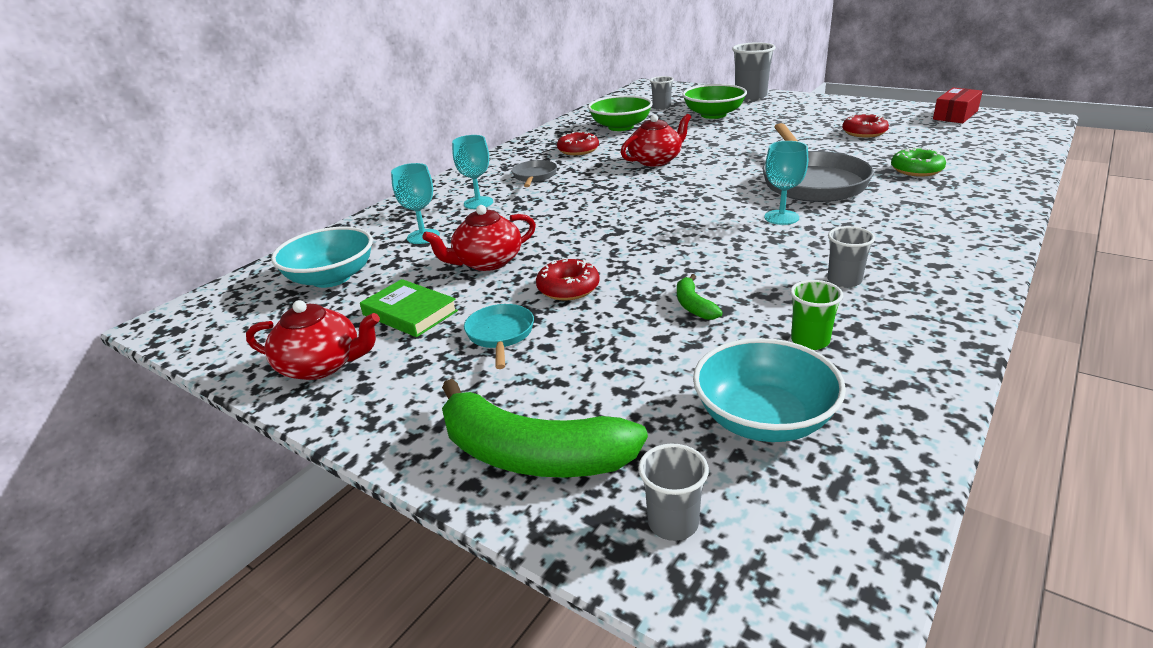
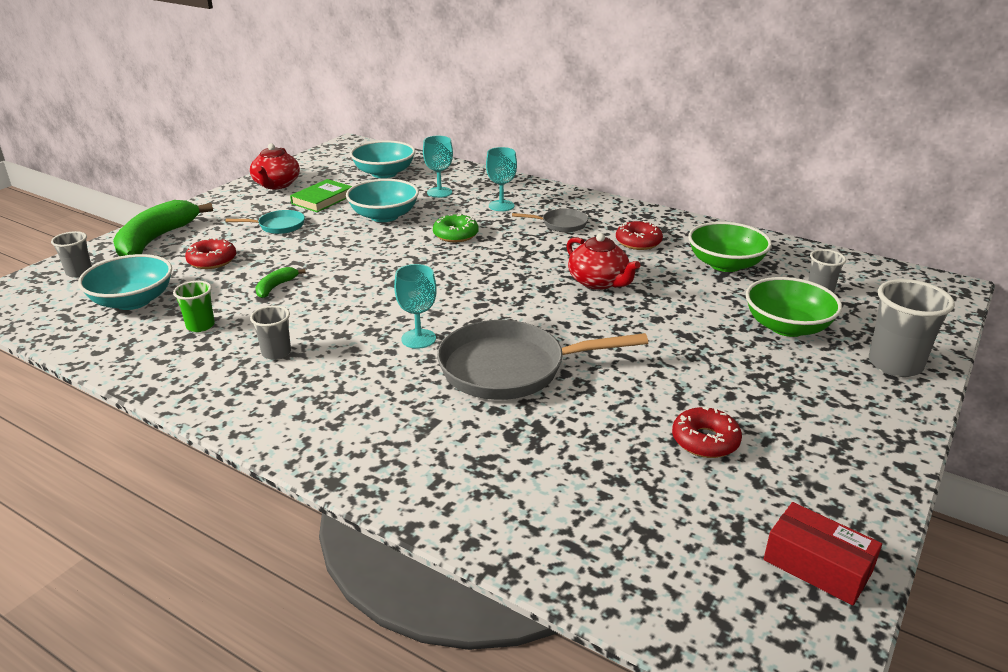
camera: 85 degrees right, 0 degrees up
(487, 262) = (384, 216): red teapot -> turquoise bowl
(568, 288) = (328, 244): red donut -> red donut (212, 260)
(693, 305) = (276, 287): green banana -> green banana turned 45 degrees counterclockwise
(916, 170) = (535, 453): green donut -> green donut (455, 235)

